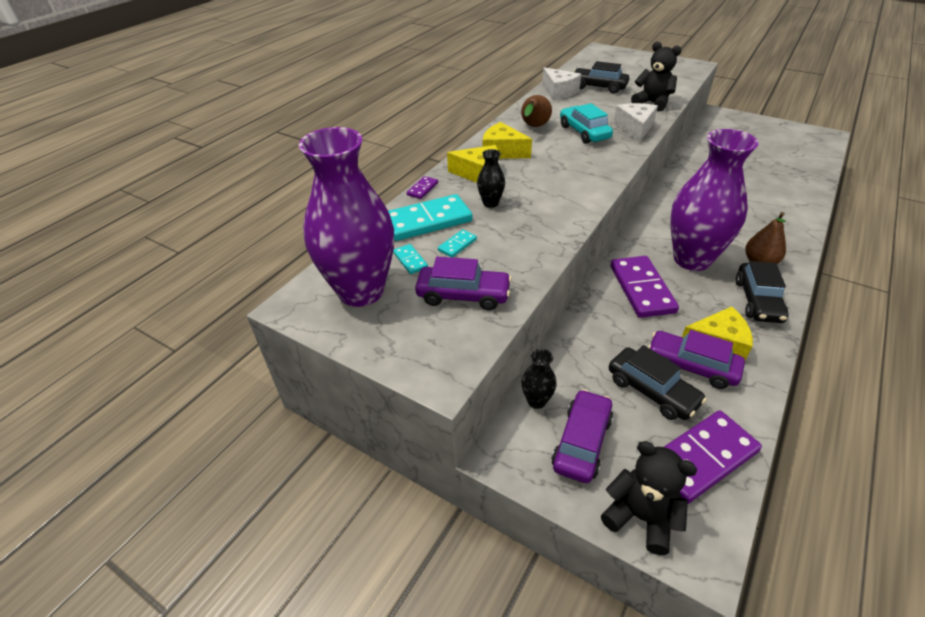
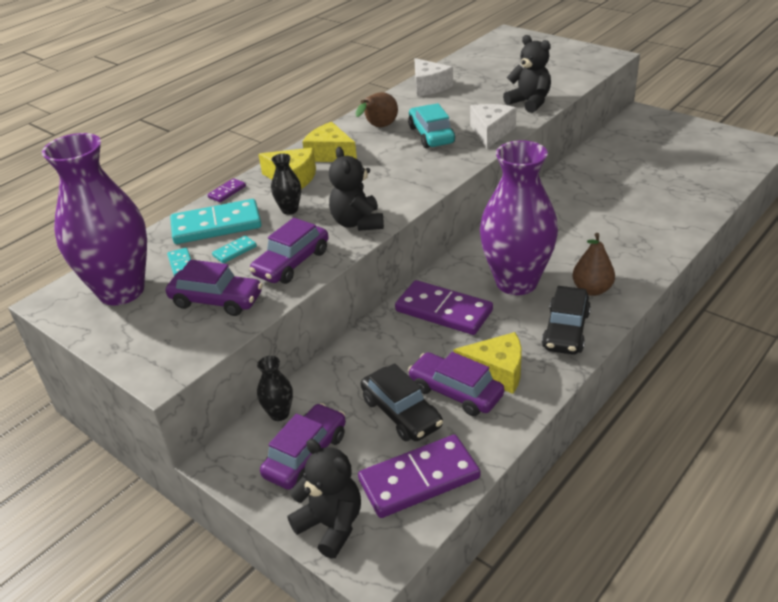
camera: 10 degrees right, 5 degrees down
(518, 254) = (291, 263): none -> purple car
(561, 212) = (357, 223): none -> black teddy bear
(598, 87) = (478, 81): black car -> none
(642, 289) = (444, 311): purple domino -> purple domino turned 60 degrees counterclockwise

